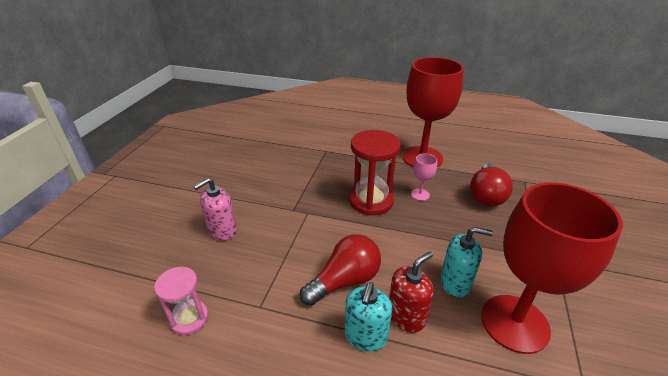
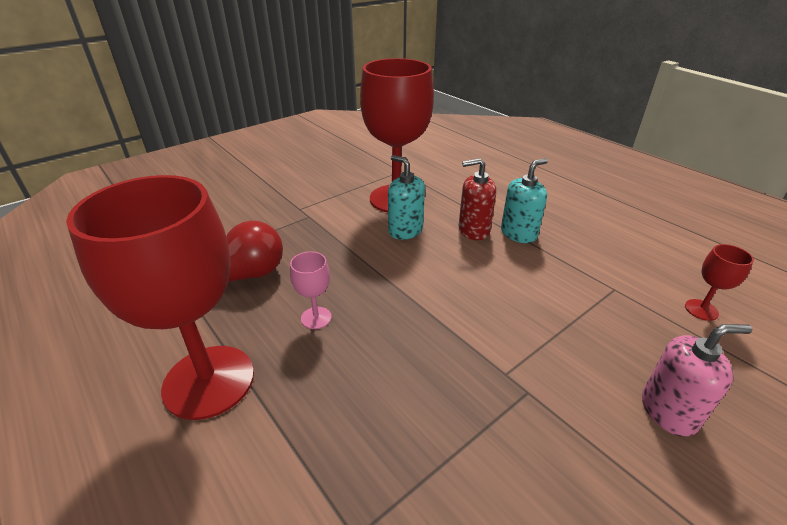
camera: 145 degrees left, 0 degrees up
(189, 318) = (701, 310): pink hourglass -> red goblet
(345, 281) = (509, 272): red light bulb -> none
(371, 201) = (393, 343): red hourglass -> none

